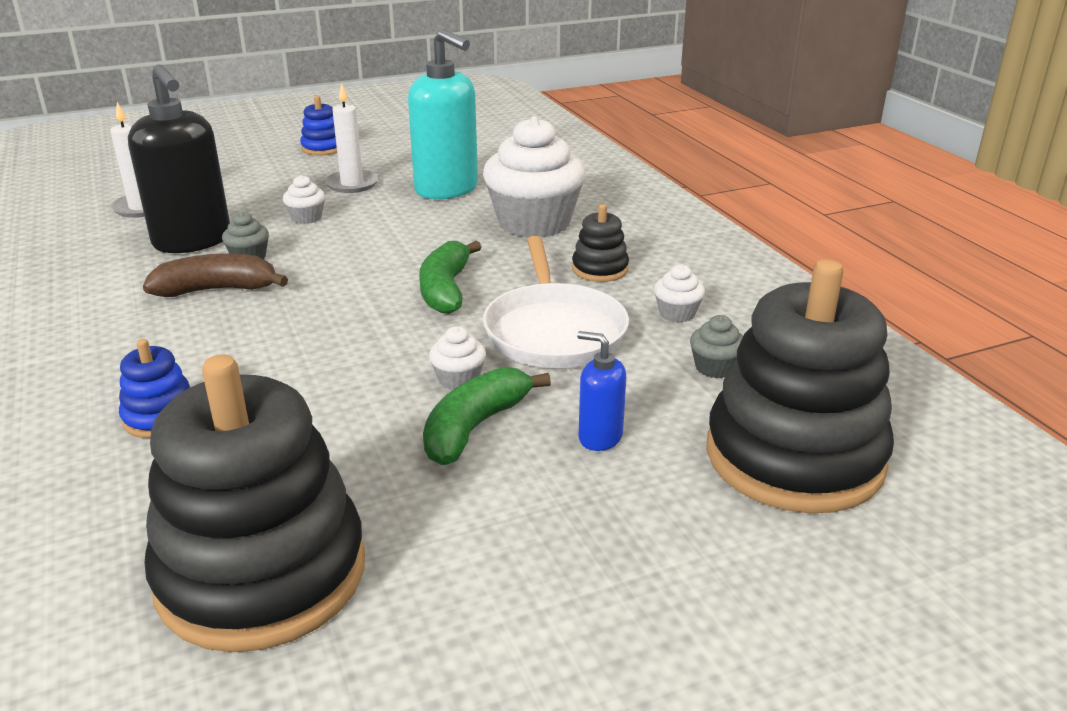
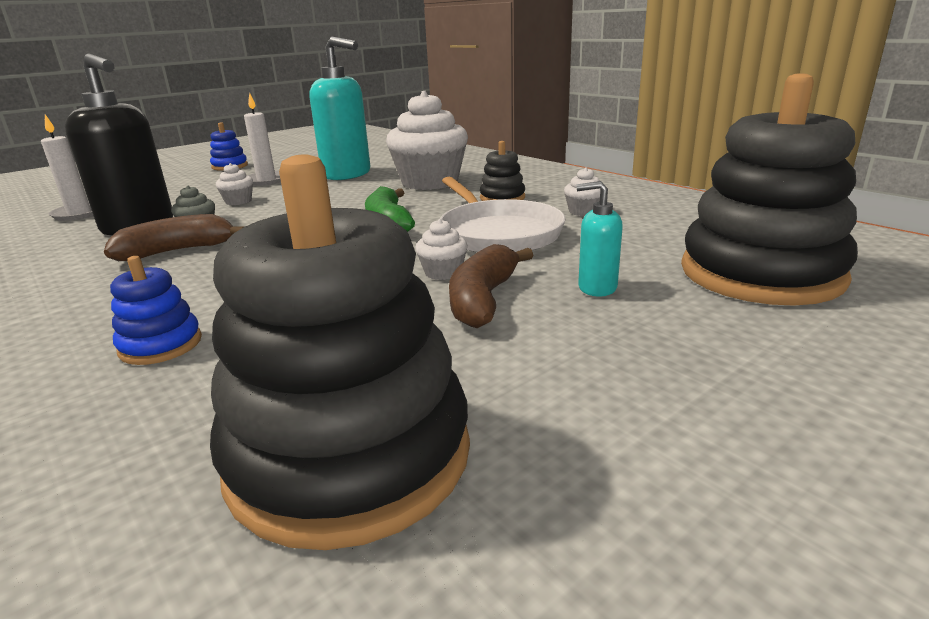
camera: 15 degrees left, 5 degrees down
(474, 427) = (483, 300): green banana -> brown banana
(599, 437) = (597, 288): blue soap dispenser -> turquoise soap dispenser
(715, 367) = (643, 234): grey cupcake -> none

